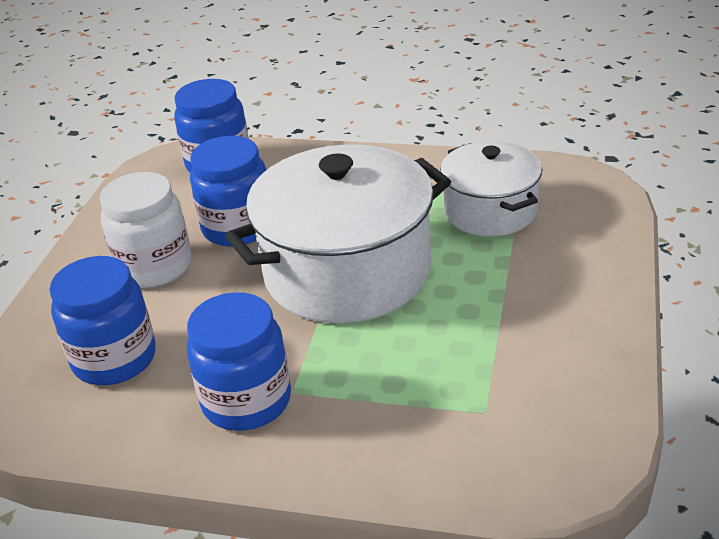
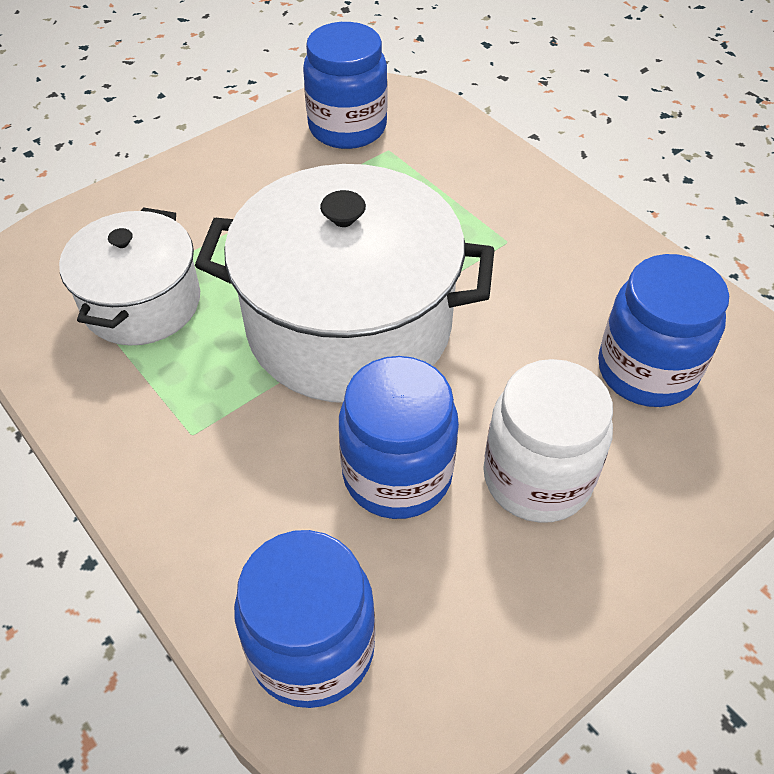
camera: 145 degrees left, 15 degrees up
(246, 401) = (550, 255): blue jar -> blue jar (347, 128)

